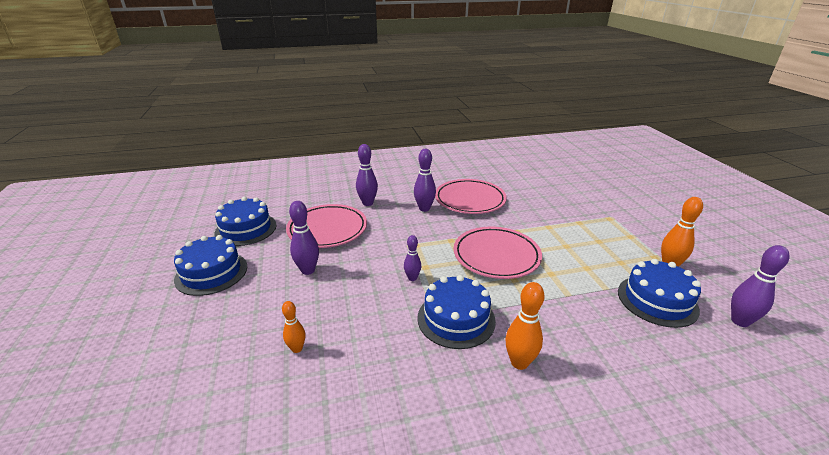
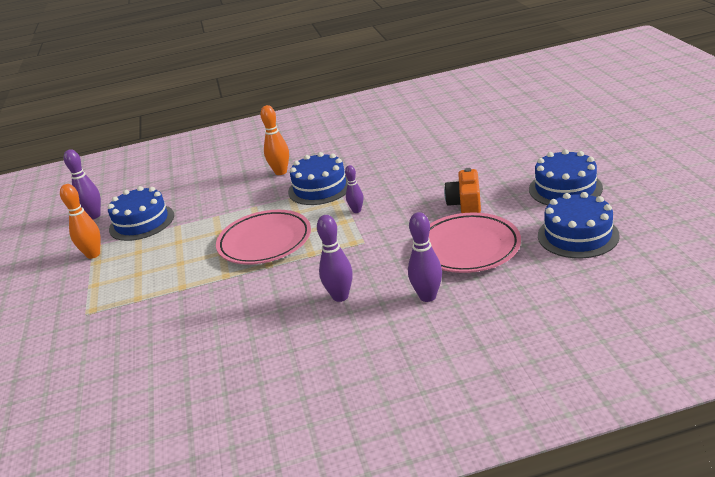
camera: 175 degrees left, 0 degrees up
(297, 348) = (442, 157): orange bowling pin -> none
(308, 270) = (465, 203): purple bowling pin -> orange camera
(470, 200) = (268, 321): pink plate -> none

